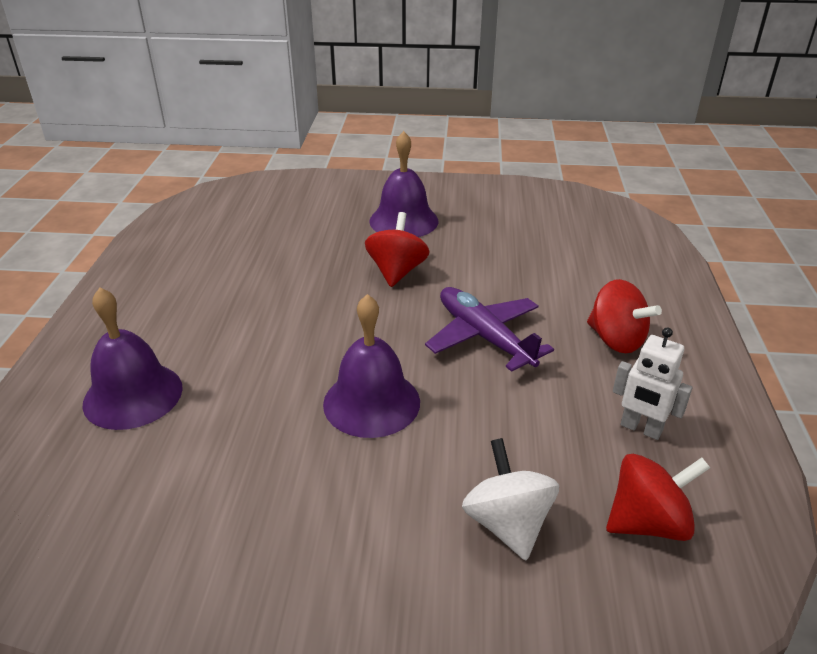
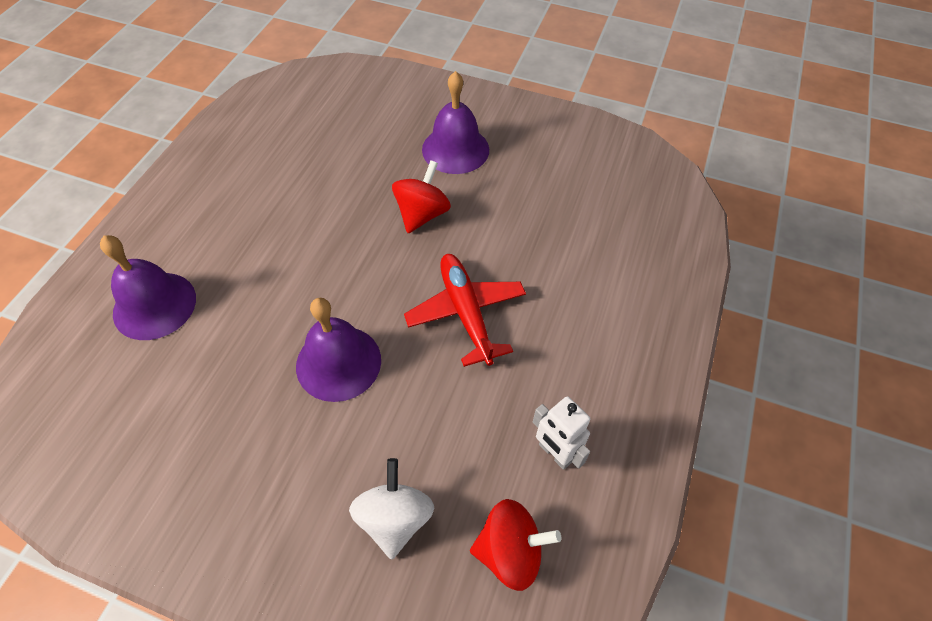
camera: 15 degrees right, 20 degrees up
(484, 337) = (466, 313): purple plane -> red plane
(616, 340) = (585, 346): red spinning top -> none

